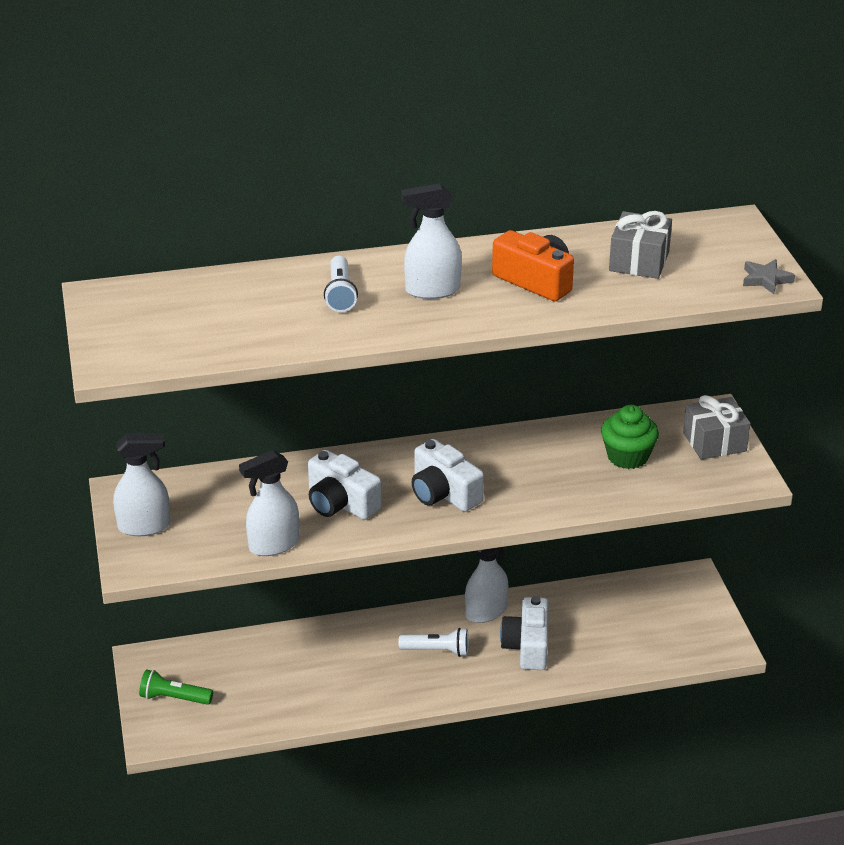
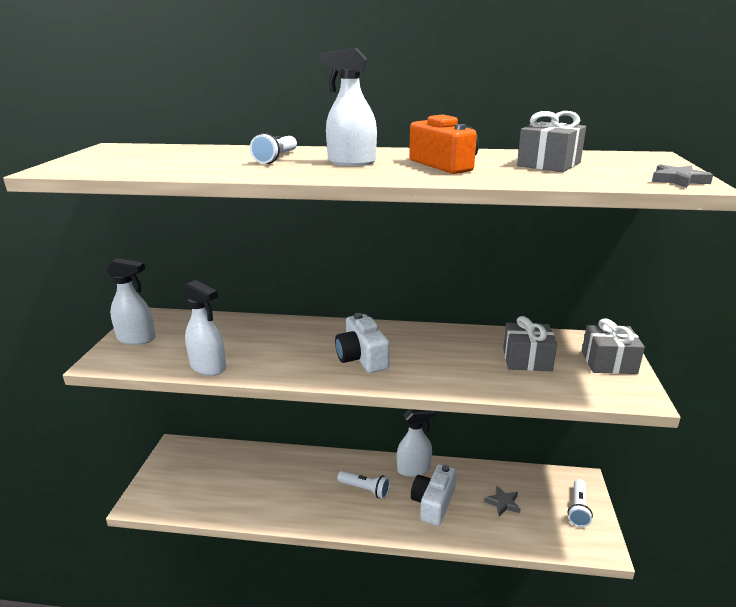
camera: 20 degrees right, 10 degrees down
(174, 698) = (172, 477): green flashlight -> none
(273, 545) = (208, 367): white spray bottle -> white spray bottle turned 135 degrees counterclockwise
(340, 503) = (280, 350): white camera -> none
(608, 626) = (503, 503): none -> grey star
(627, 456) = (527, 359): green cupcake -> grey gift
(695, 612) = (578, 509): none -> white flashlight

